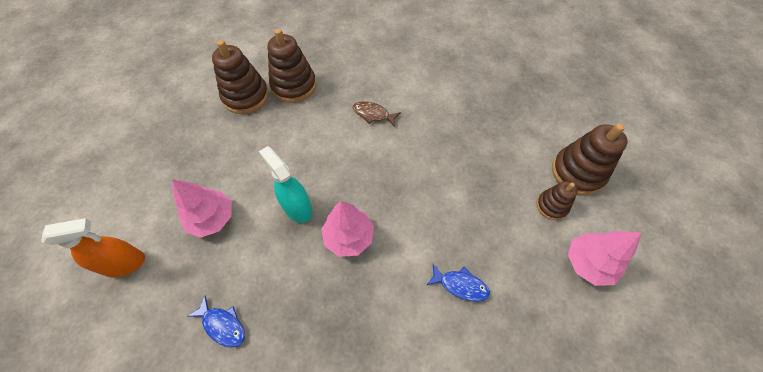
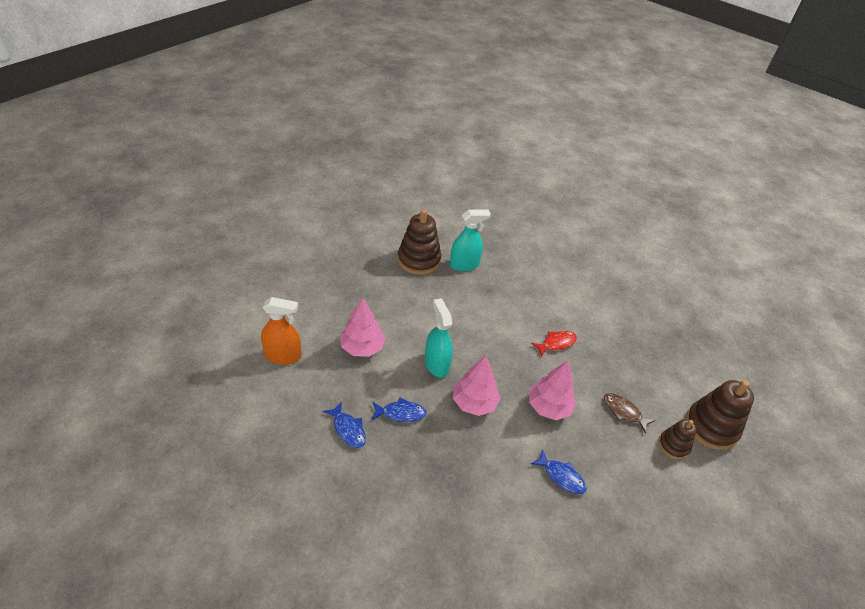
camera: 15 degrees right, 15 degrees down
(275, 281) = (401, 413): none -> blue fish
(294, 86) = (464, 265): brown stacking toy -> turquoise spray bottle
(373, 114) = (529, 312): brown fish -> brown fish (623, 412)
(409, 138) = (556, 343): none -> red fish
(588, 263) = (690, 504): pink tree -> pink tree (548, 407)

